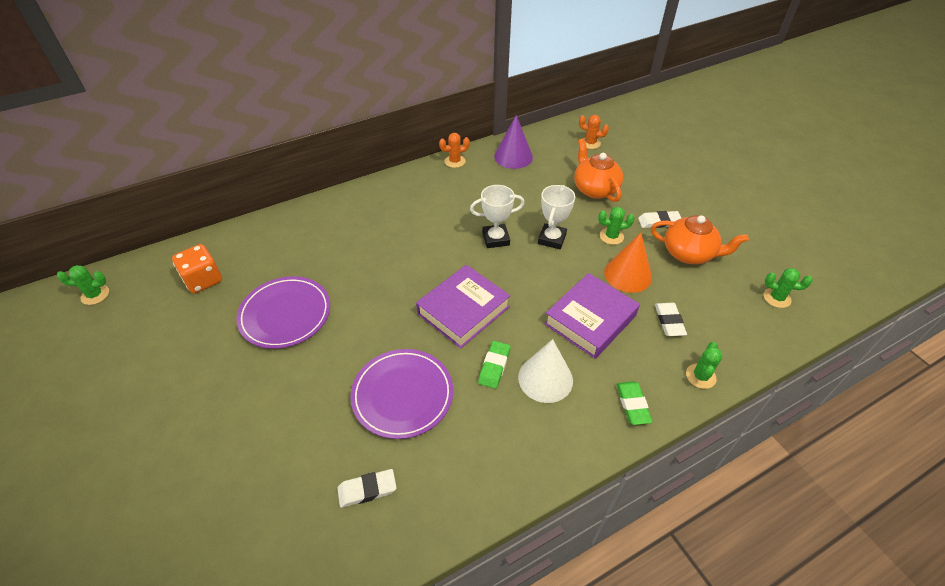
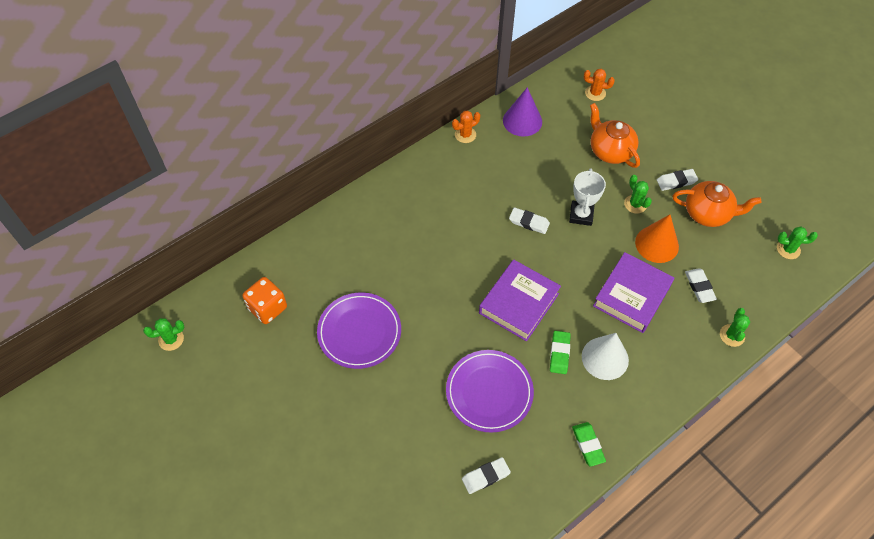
camera: 10 degrees left, 10 degrees up
(495, 239) = (529, 222): white trophy -> white eraser
(611, 236) = (635, 204): green cactus -> green cactus turned 75 degrees clockwise
(632, 404) = (680, 370): green eraser -> green eraser (588, 445)

